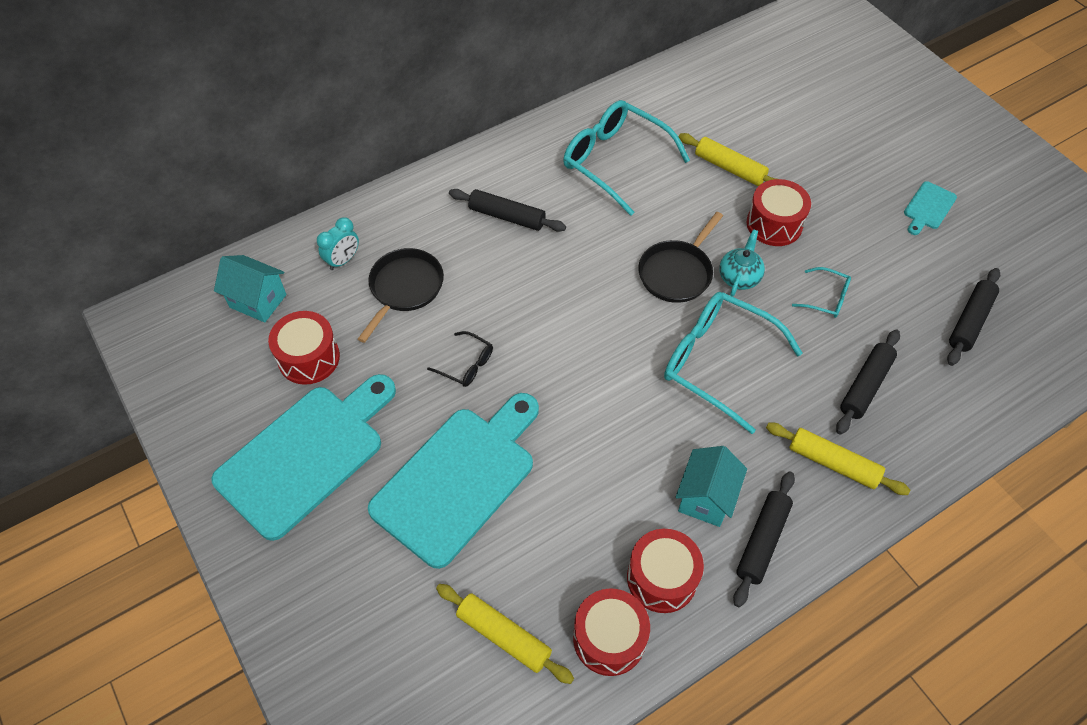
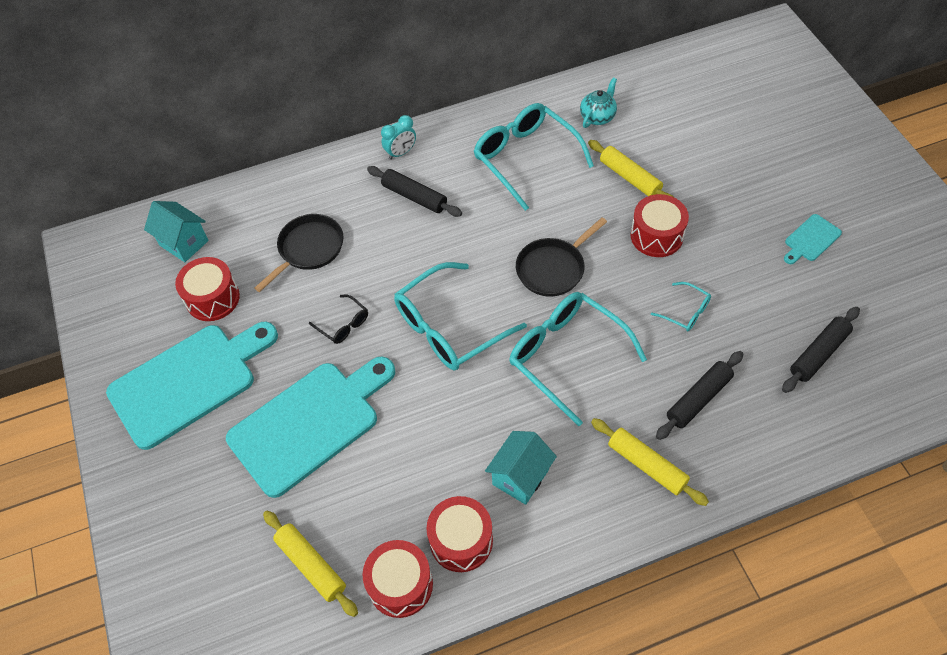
camera: 15 degrees right, 0 degrees up
(343, 260) = (263, 217): turquoise clock -> turquoise clock (401, 153)
(584, 351) = (449, 327): none -> turquoise glasses
(739, 277) = (609, 281): turquoise teapot -> turquoise teapot (597, 117)
(762, 541) = (560, 524): black rolling pin -> none

